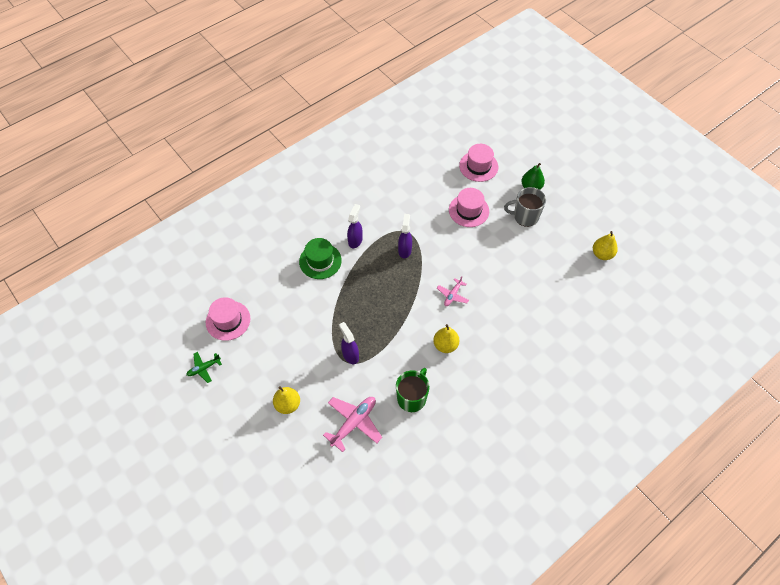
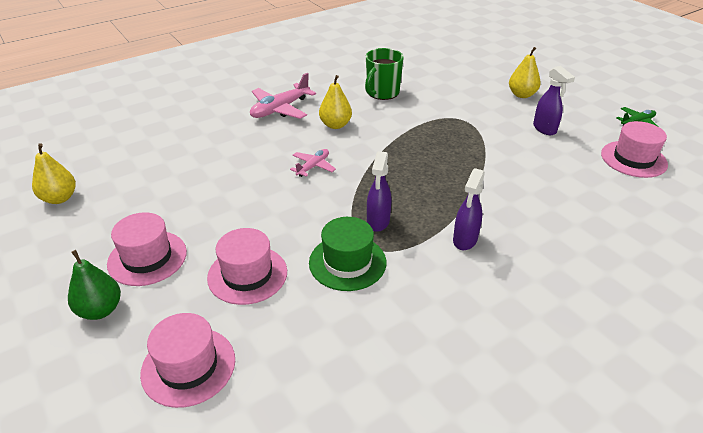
camera: 175 degrees left, 20 degrees down
(320, 261) = (520, 215): green hat -> green hat (347, 262)
(350, 355) = (456, 123): purple spray bottle -> purple spray bottle (544, 129)
(354, 423) = (445, 81): pink plane -> pink plane (280, 109)
(525, 216) = (147, 258): grey mug -> pink hat

